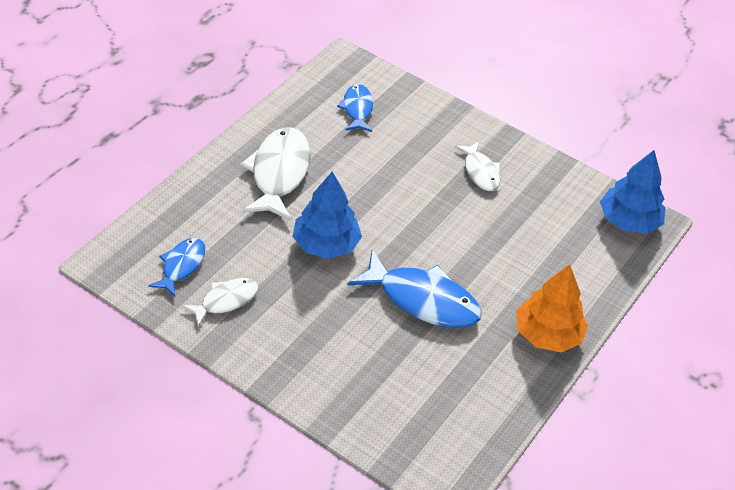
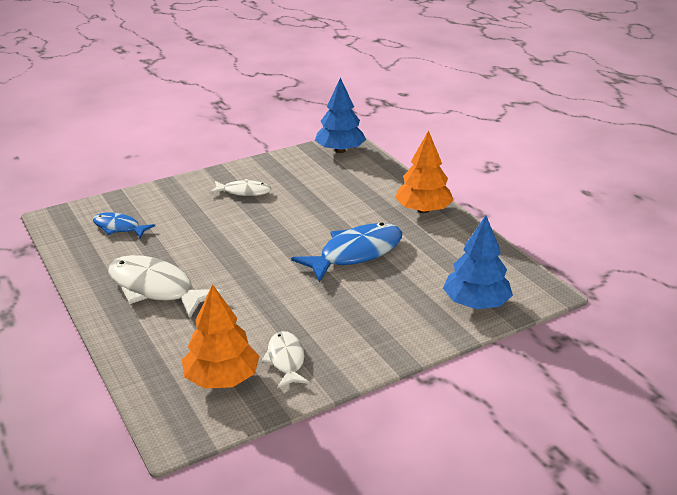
camera: 60 degrees left, 15 degrees down
(181, 266) = (222, 378): blue fish -> orange tree
(325, 244) = (261, 285): blue tree -> blue tree (476, 303)

